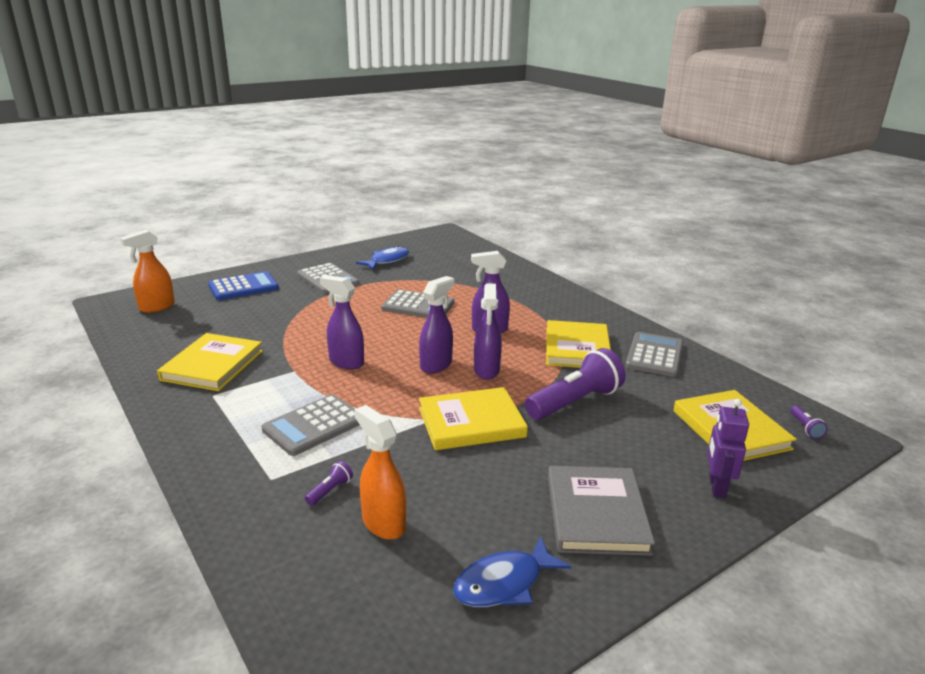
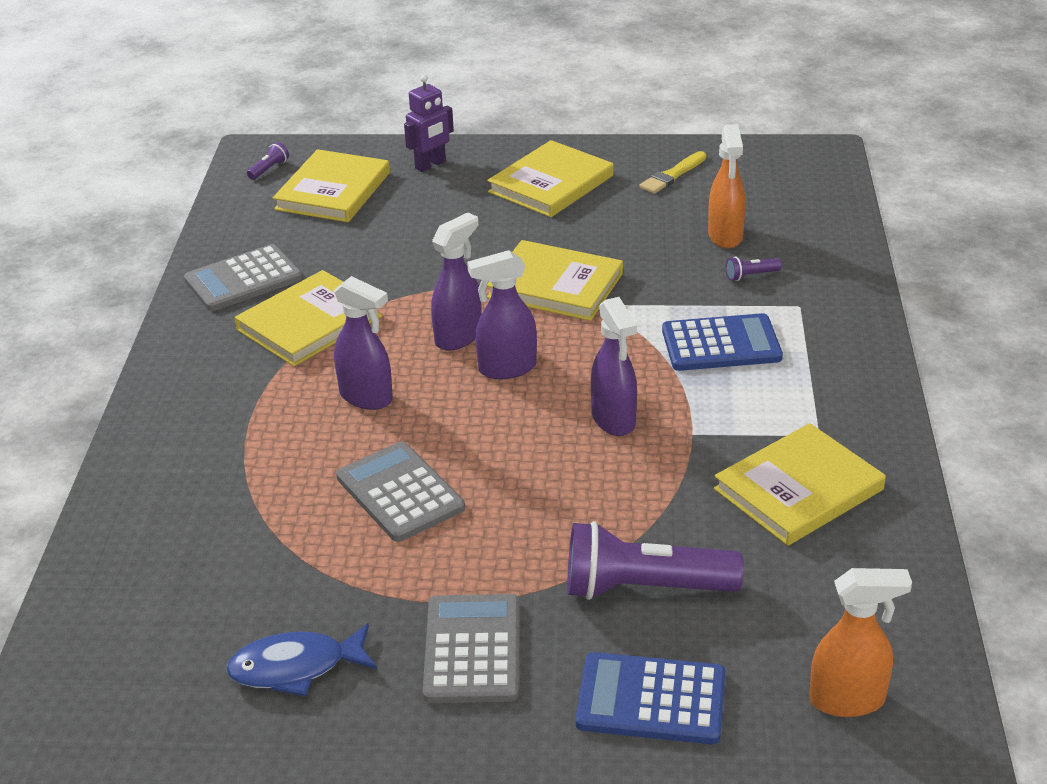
camera: 140 degrees left, 10 degrees up
(314, 425) = (721, 344): grey calculator -> blue calculator
(504, 583) = (672, 175): blue fish -> yellow brush
(575, 402) = (423, 265): purple flashlight -> purple flashlight (643, 588)
(596, 513) = (551, 184): grey book -> yellow book

